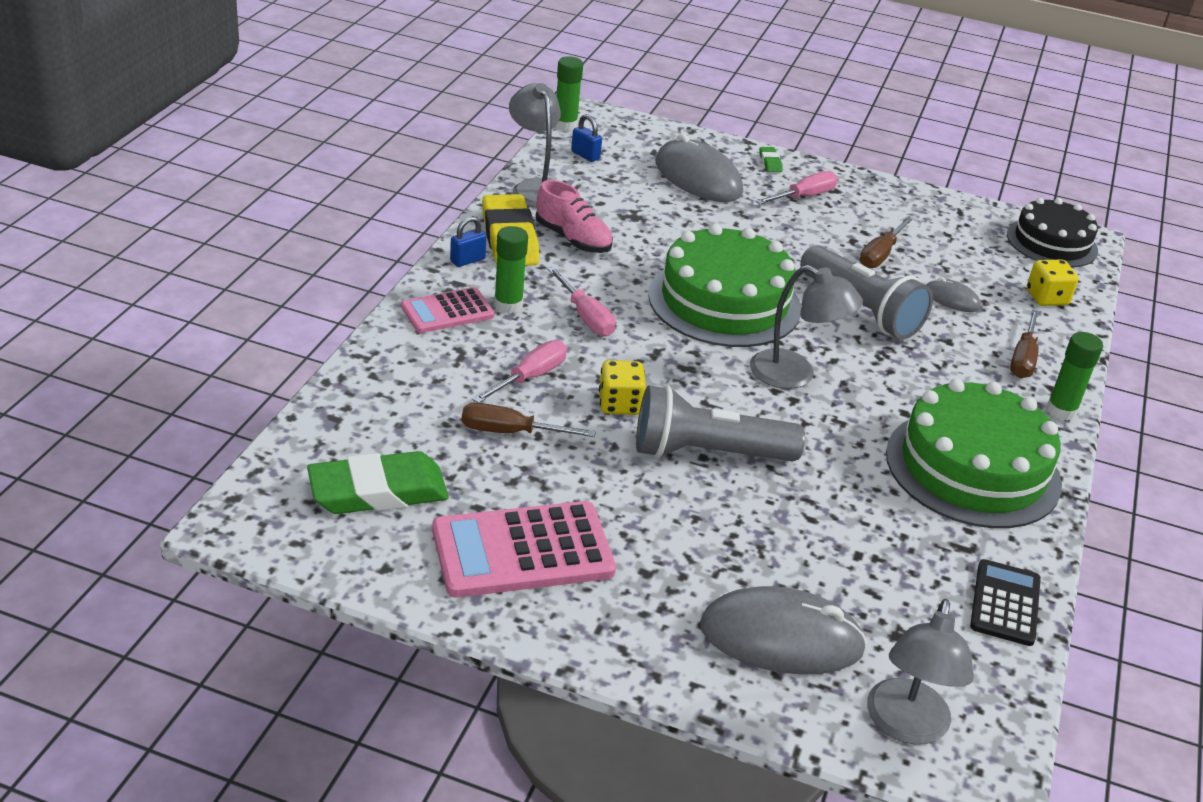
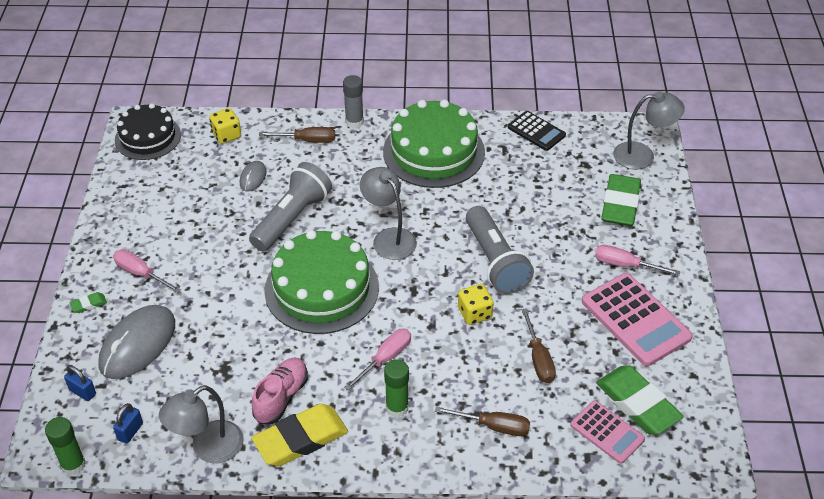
camera: 105 degrees left, 10 degrees up
(447, 311) = (427, 441): pink calculator -> pink calculator (607, 432)
(467, 260) = (349, 455): blue padlock -> blue padlock (82, 392)
(530, 377) = (475, 367): pink screwdriver -> pink screwdriver (625, 265)
(781, 638) = (620, 204): grey mouse -> green eraser
(795, 375) = (389, 238): grey lamp -> grey lamp turned 45 degrees counterclockwise
(880, 255) = (211, 219): brown screwdriver -> brown screwdriver (494, 426)
(1005, 603) = (536, 131): black calculator -> black calculator turned 135 degrees counterclockwise
(1061, 411) = (354, 122): green glue stick -> grey glue stick

